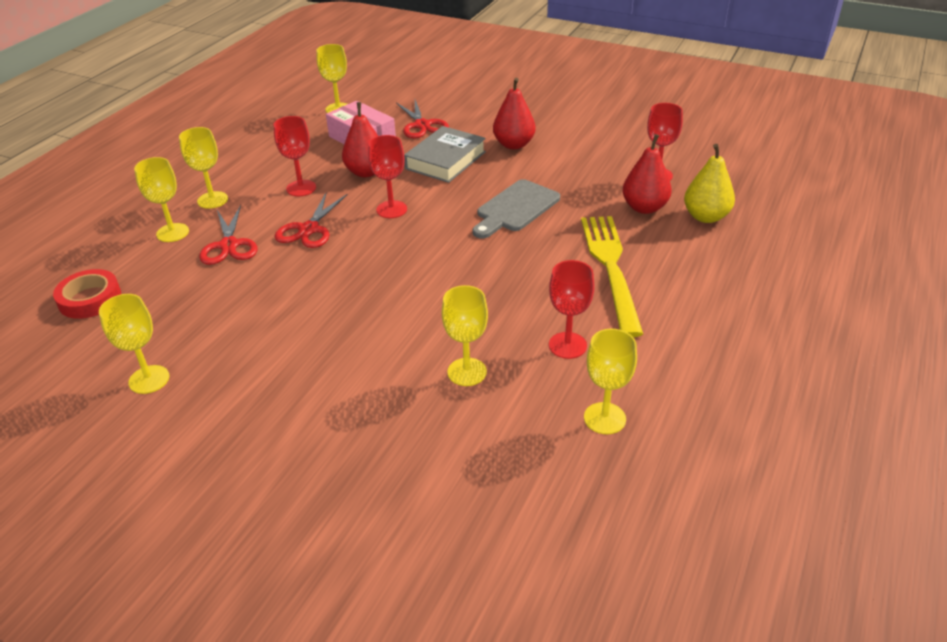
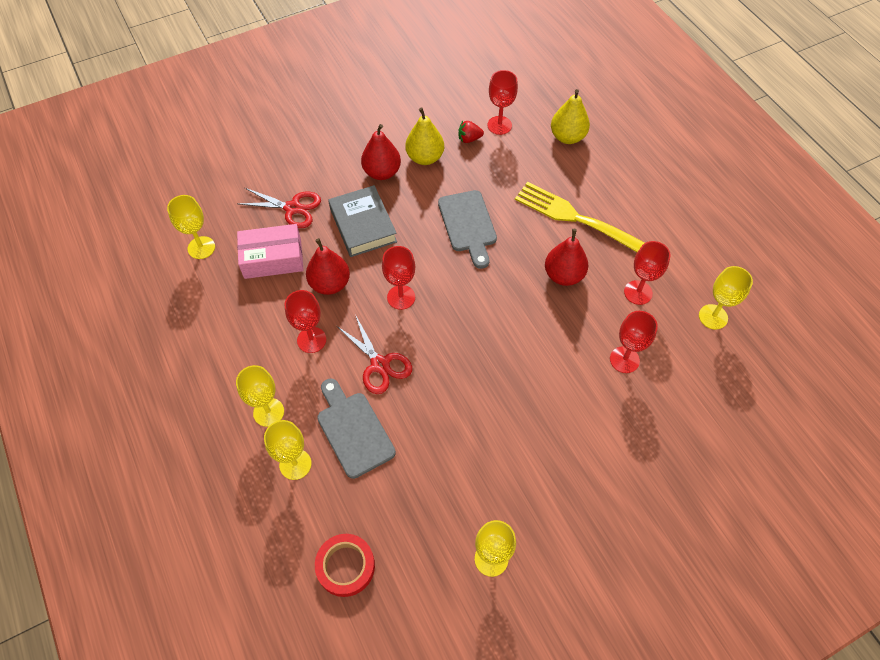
camera: 55 degrees left, 20 degrees up
(229, 245) = (353, 430): red scissors -> grey cutting board
(467, 372) = (624, 359): yellow goblet -> red goblet
(560, 156) = (425, 157): none -> yellow pear
(616, 167) = (469, 139): none -> red strawberry
(644, 208) = (530, 158): red pear -> red pear (563, 275)

